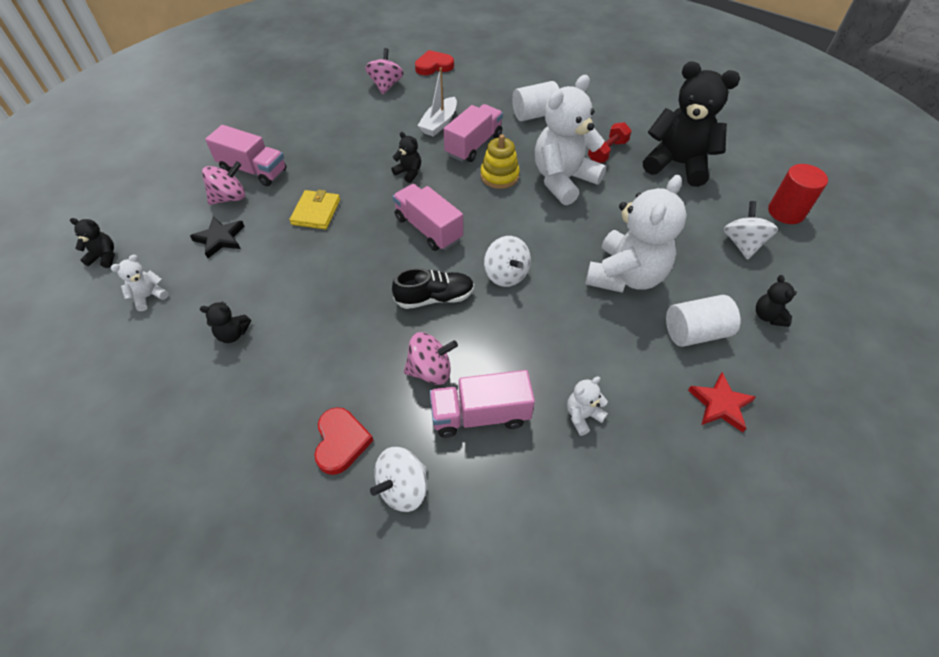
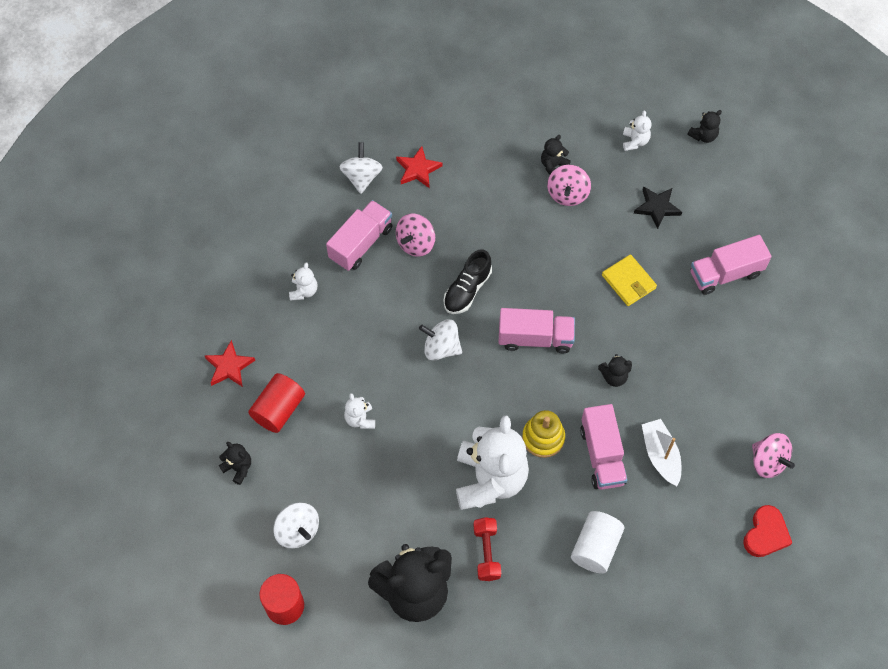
camera: 135 degrees right, 10 degrees up
(230, 198) = (702, 239): pink spinning top -> pink spinning top (567, 194)
(341, 442) = (418, 169): red heart -> red star
(625, 276) = (360, 419): white teddy bear -> white teddy bear, size x0.42
(695, 332) = (278, 409): white cylinder -> red cylinder

